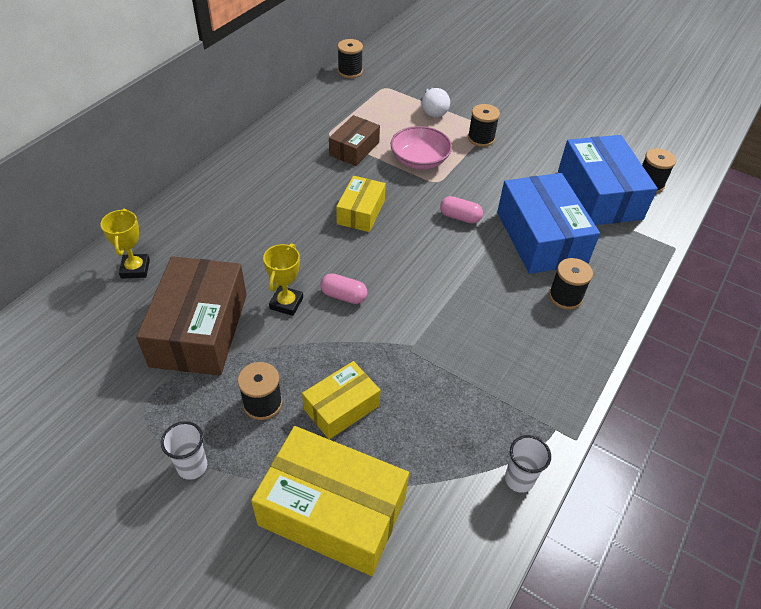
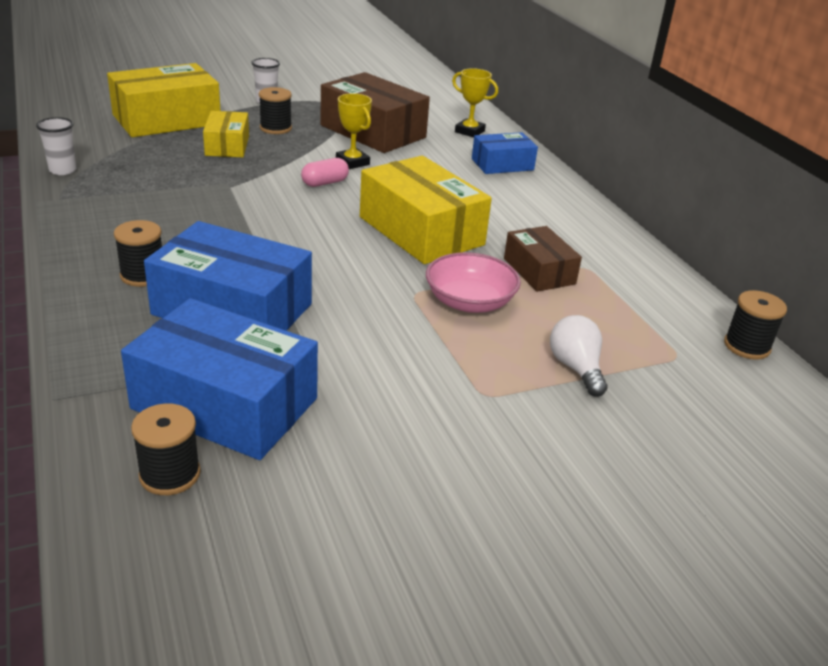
camera: 125 degrees right, 15 degrees down
(198, 221) = (502, 164): none -> blue box
(361, 212) = (421, 231): yellow box -> yellow box, size x1.77
(433, 111) = (576, 368): white light bulb -> white light bulb turned 45 degrees clockwise
(460, 217) = (337, 278): pink capsule -> none
(481, 138) = (465, 373): black spool -> none

